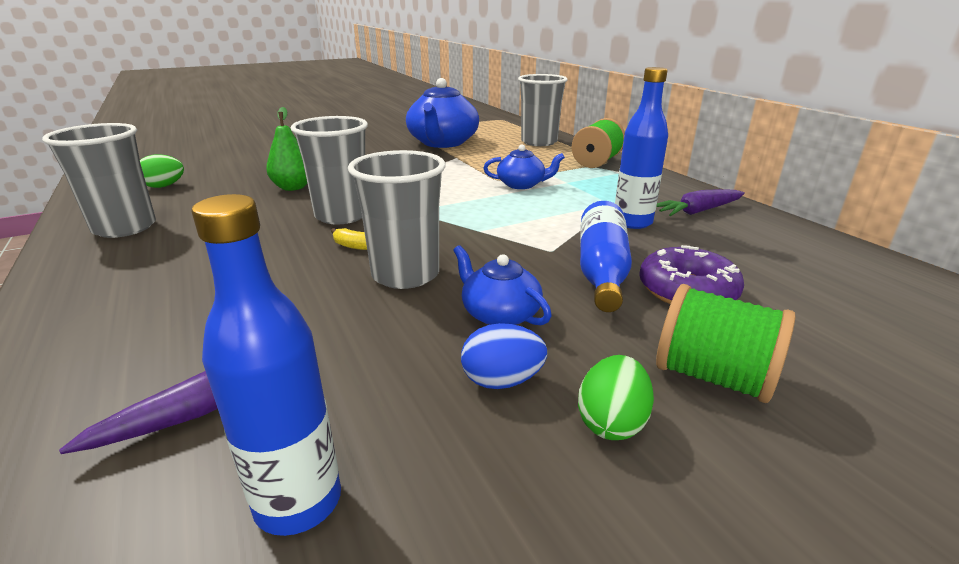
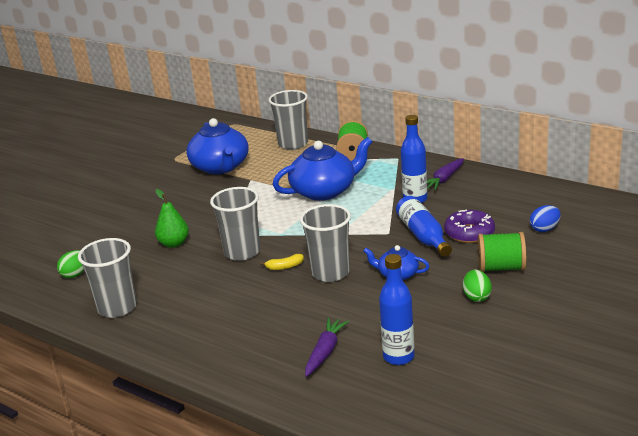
camera: 25 degrees left, 0 degrees up
(502, 381) = (426, 299): blue egg -> blue egg (544, 229)
(522, 185) = (324, 191): blue teapot -> blue teapot, size x1.92

